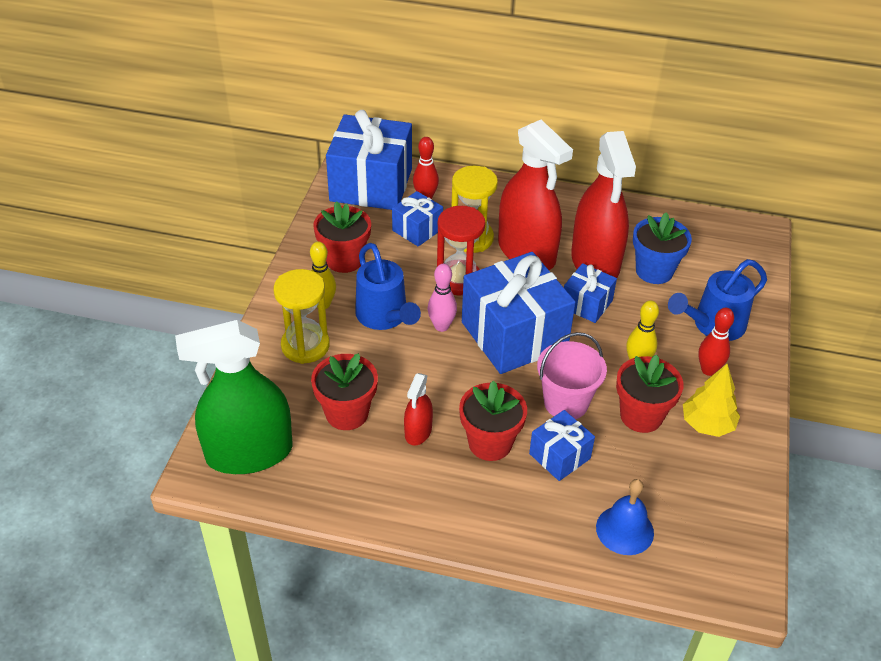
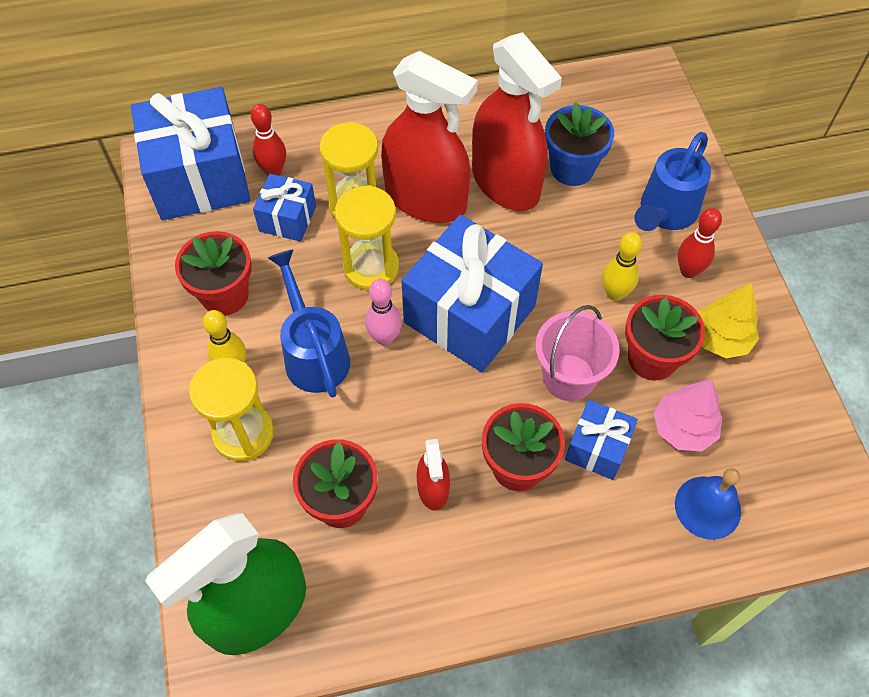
camera: 25 degrees left, 15 degrees up
(384, 317) = (314, 353): blue watering can -> blue watering can turned 150 degrees counterclockwise
(459, 280) = (371, 267): red hourglass -> yellow hourglass
(586, 304) = (525, 241): blue gift -> none
(638, 470) = (683, 428): none -> pink tree

